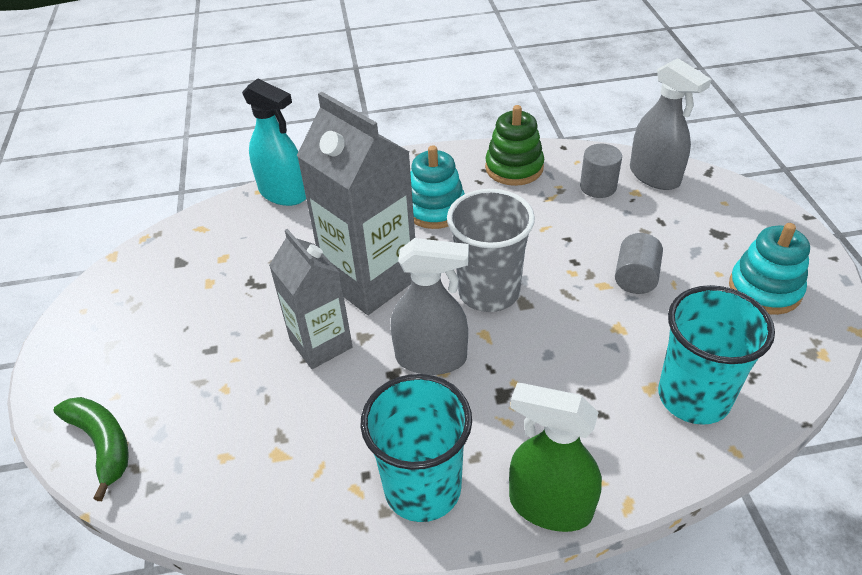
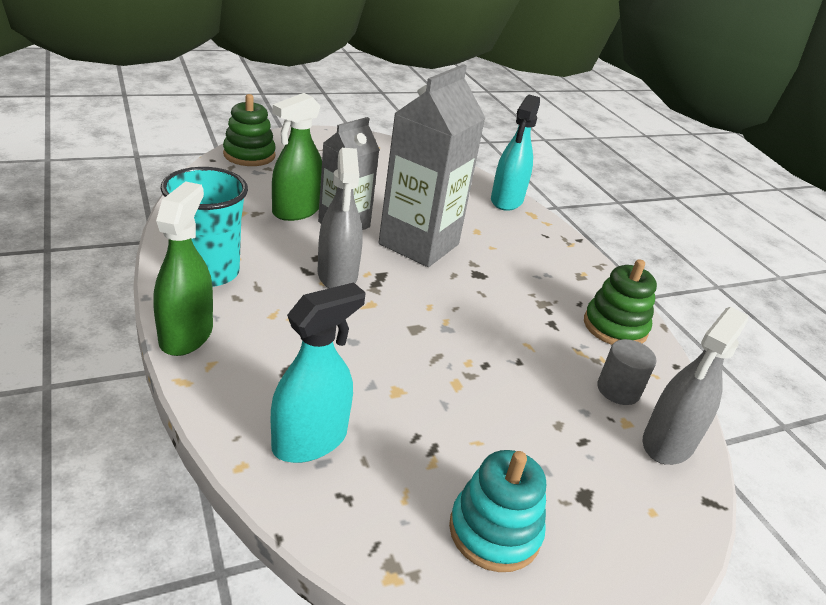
camera: 70 degrees right, 10 degrees down
(102, 444) = (249, 155): green banana -> green stacking toy
(281, 391) = (296, 211): none -> green spray bottle
(435, 209) = (524, 276): turquoise stacking toy -> none
(488, 291) = (424, 307): grey cup -> none
(635, 278) = (476, 410): grey cylinder -> none
(693, 397) = (310, 440): turquoise cup -> turquoise spray bottle

